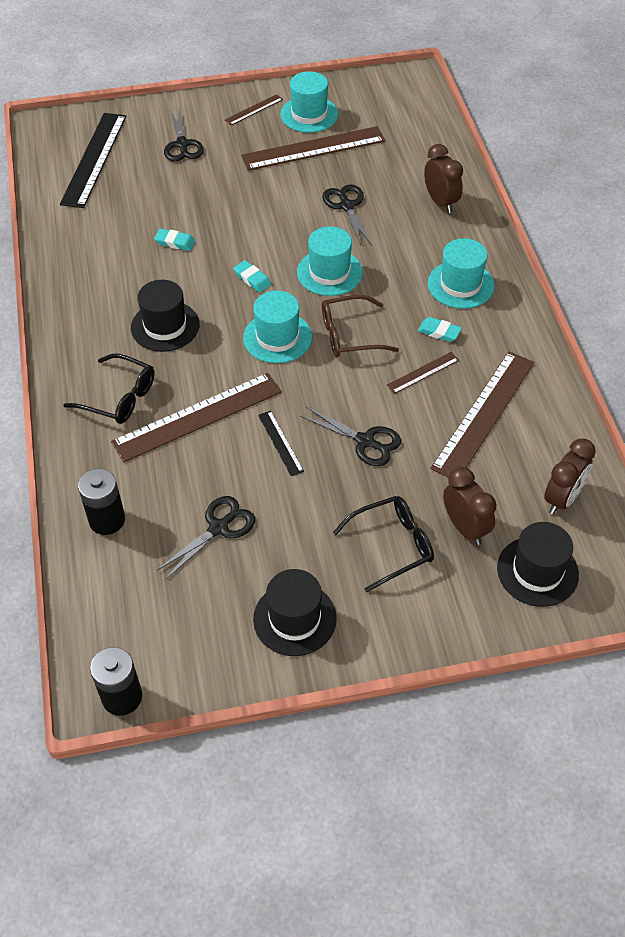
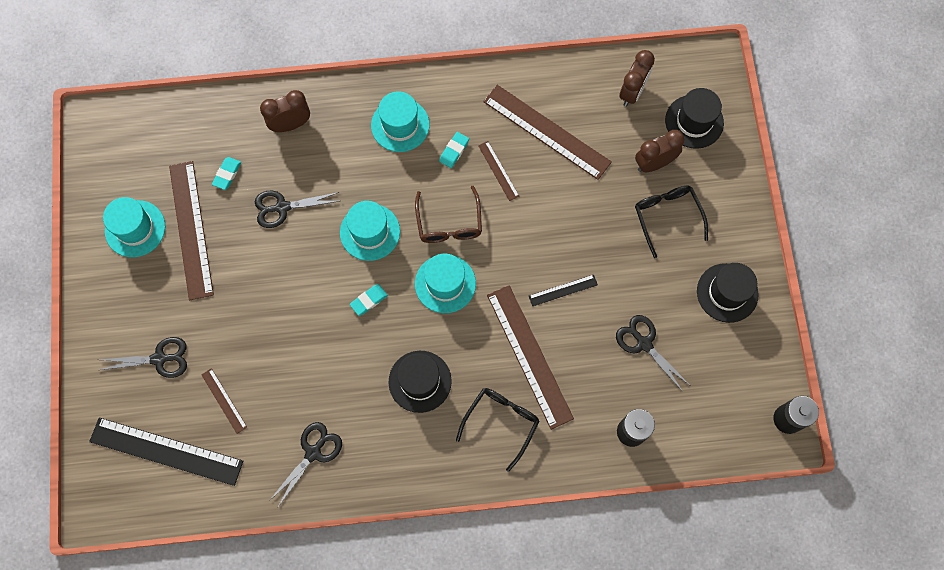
camera: 85 degrees left, 20 degrees up
(175, 242) = (308, 370): turquoise eraser -> turquoise eraser (227, 174)
(254, 110) = (115, 283): brown ruler -> brown ruler (224, 400)
(365, 441) = (567, 224): black scissors -> black scissors (313, 452)
(562, 498) = (632, 92): brown clock -> brown clock turned 75 degrees clockwise

